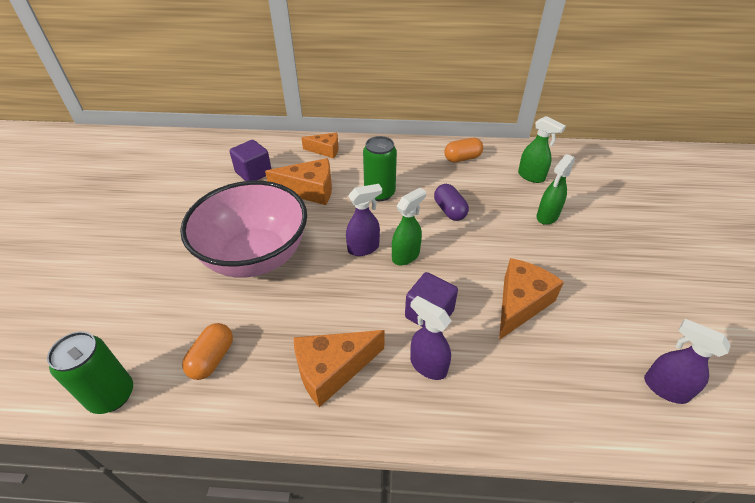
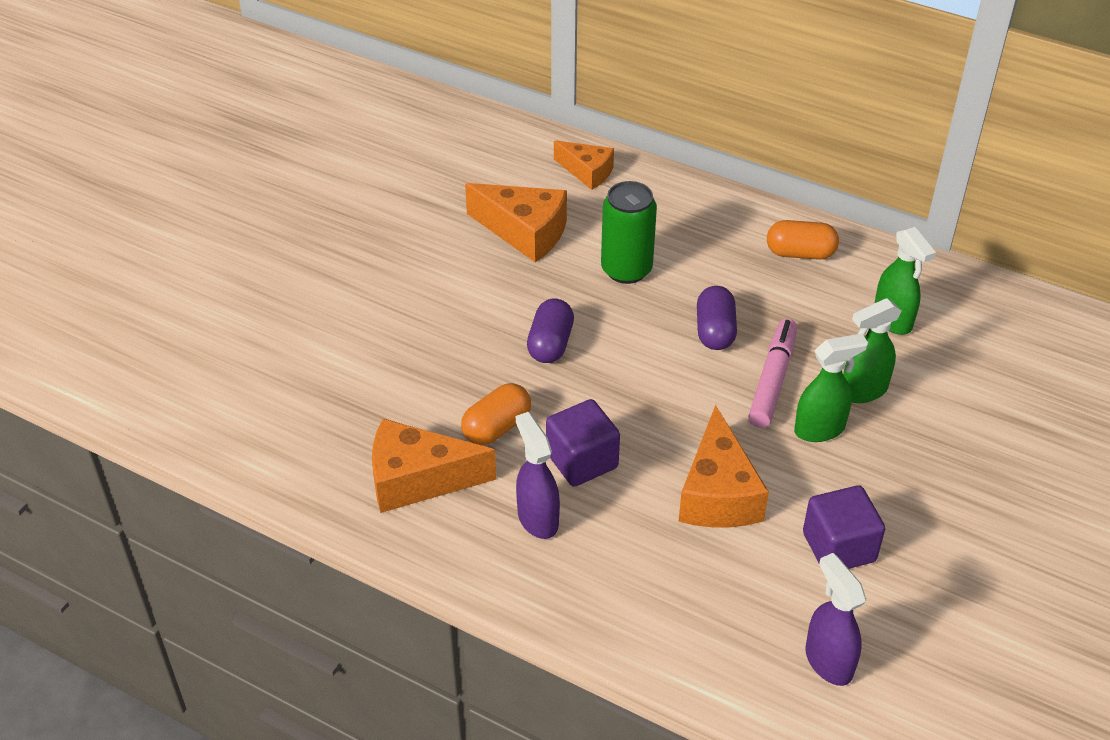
camera: 25 degrees right, 0 degrees up
(112, 395) = (163, 413): green can -> none
(212, 359) = (286, 414): orange capsule -> orange capsule (497, 427)
(253, 173) = (459, 178): purple cube -> purple cube (839, 547)
(255, 256) = (398, 306): pink bowl -> none
(364, 248) = (550, 344): purple spray bottle -> purple capsule
(406, 256) = (603, 375): green spray bottle -> green spray bottle (820, 429)
(498, 226) = (772, 380): none -> pink marker
(520, 303) = (718, 493): orange cheese -> orange cheese turned 120 degrees clockwise

